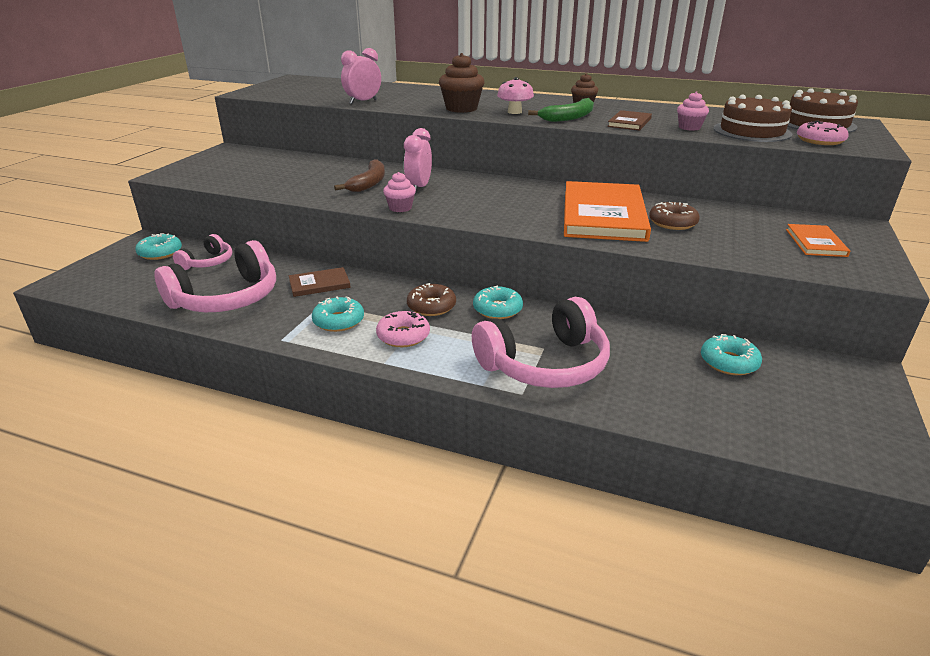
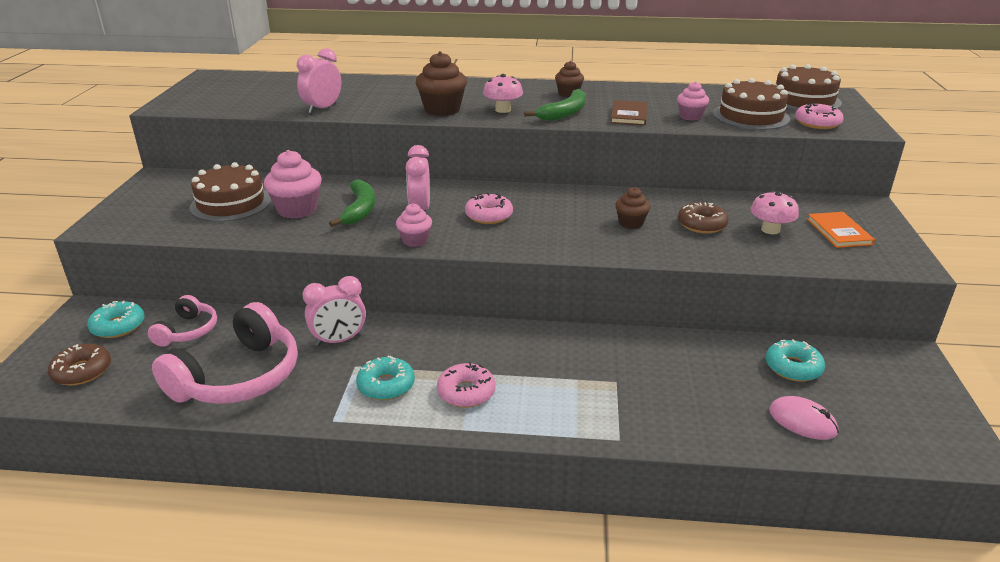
camera: 15 degrees left, 0 degrees up
(271, 170) = (231, 203): none -> brown cake
(319, 178) = (297, 210): none -> pink cupcake
(319, 284) = (339, 340): brown book -> pink clock
(369, 183) = (360, 210): brown banana -> green banana
(431, 306) = (478, 350): brown donut -> brown donut (82, 371)
(475, 197) = (489, 215): none -> pink donut
(497, 309) = (549, 342): turquoise donut -> none
(545, 364) = (626, 400): pink headphones -> none
(603, 215) = (631, 223): orange book -> brown cupcake
(716, 408) = (802, 421): none -> pink mouse
(741, 234) = (770, 230): none -> pink mushroom

